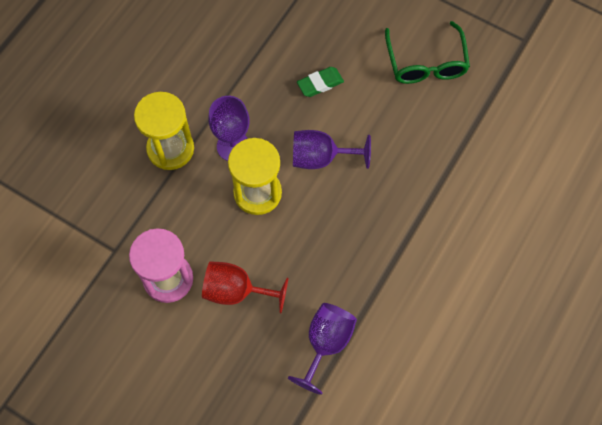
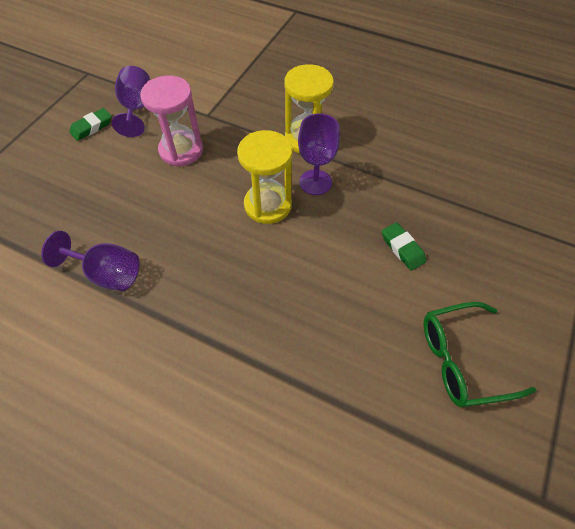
camera: 85 degrees right, 10 degrees down
(113, 385) = (92, 127): none -> green eraser
(236, 291) = (167, 197): red goblet -> none
(320, 158) = (313, 255): purple goblet -> purple goblet (136, 108)

